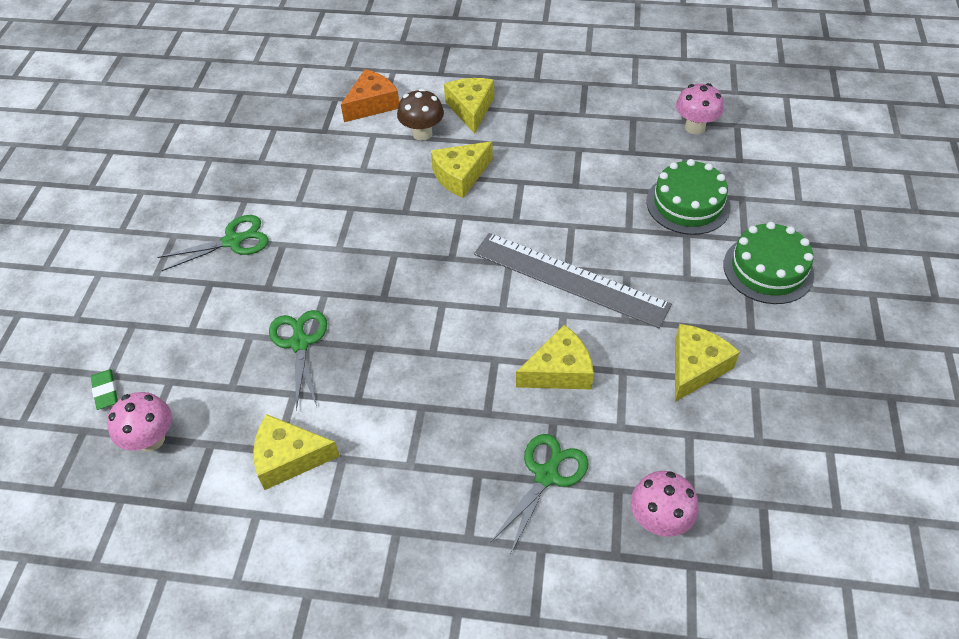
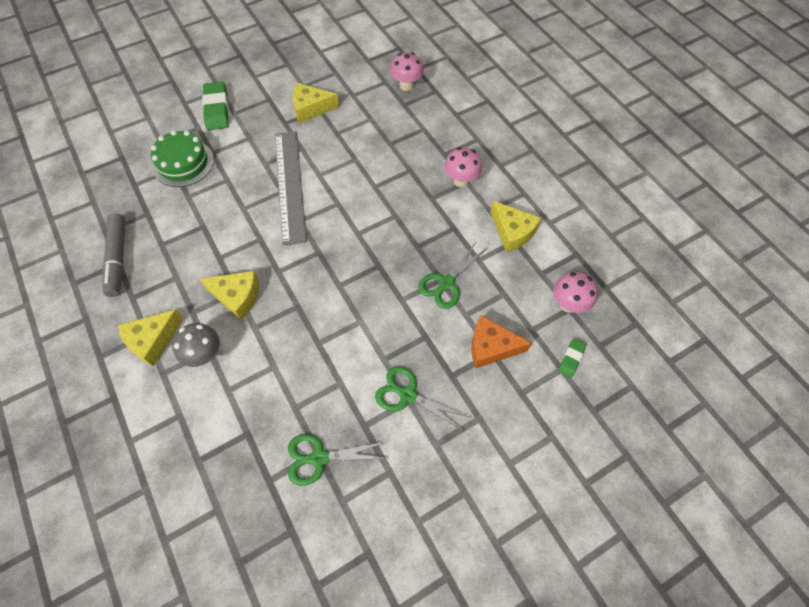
camera: 130 degrees left, 10 degrees up
(372, 104) = (189, 421): orange cheese -> orange cheese (491, 347)
(422, 133) = (205, 354): brown mushroom -> grey mushroom
(546, 475) = (421, 130): green scissors -> green scissors (319, 458)
(559, 371) = (359, 156): yellow cheese -> none
(588, 116) = (118, 259): none -> grey marker
(695, 127) = (97, 193): pink mushroom -> pink mushroom (461, 180)
(768, 269) = (217, 109): green cake -> green eraser

